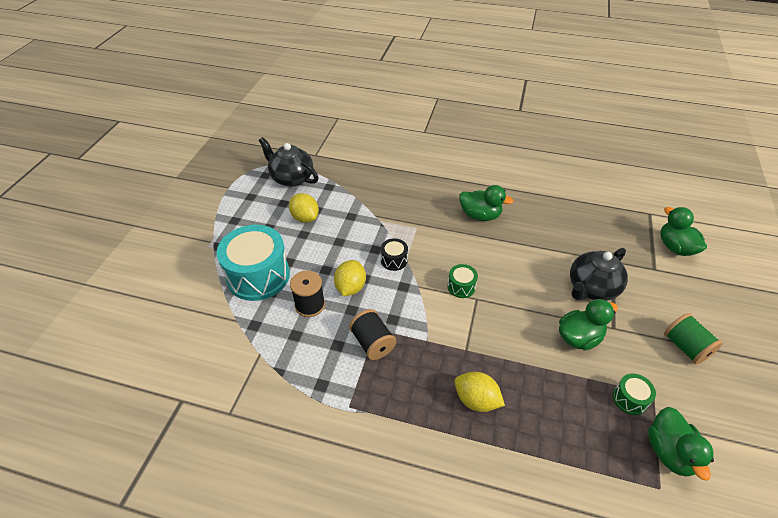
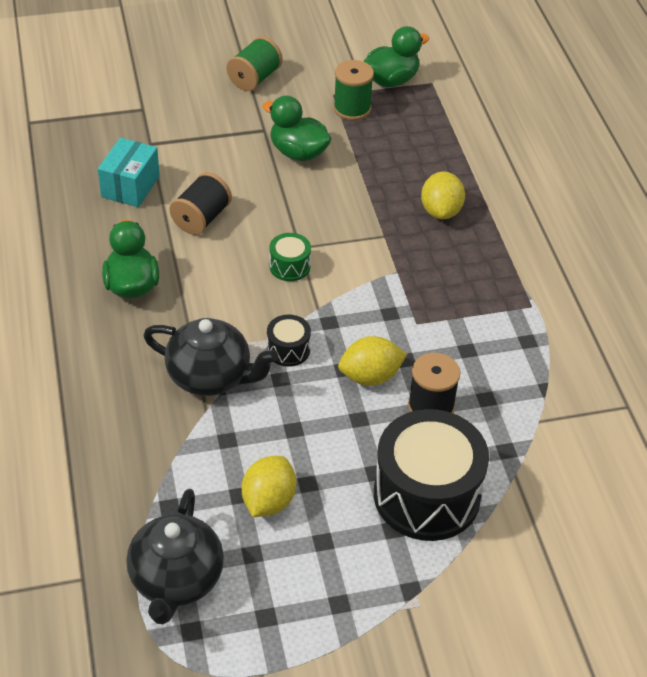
camera: 120 degrees left, 0 degrees up
(258, 276) = (426, 495): turquoise drum -> black drum
(373, 343) = (438, 318): black spool -> black spool (201, 218)
(569, 239) = (130, 186): none -> turquoise box
(591, 288) = (212, 154): black teapot -> black teapot (210, 376)
(629, 399) = (352, 108): green drum -> green spool
(675, 247) = (90, 96): green duck -> none

